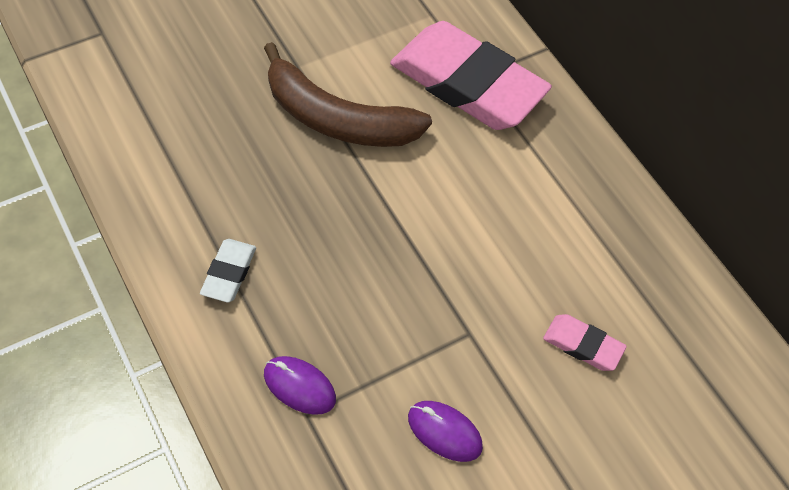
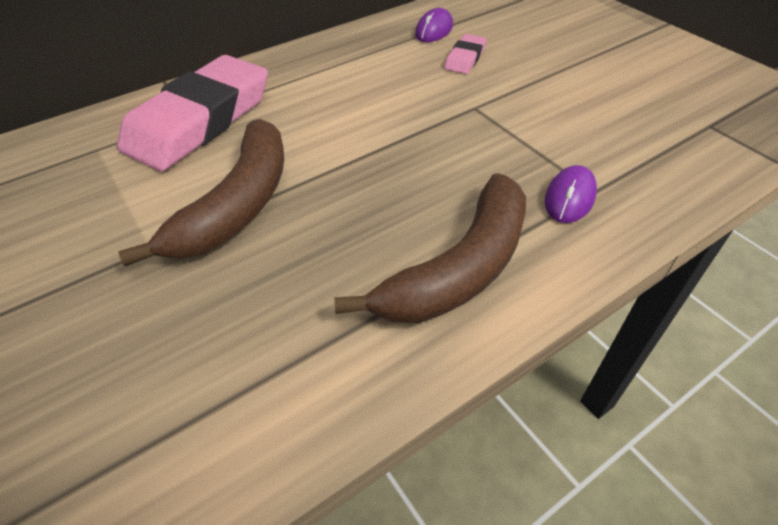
camera: 90 degrees left, 10 degrees down
(229, 273) = (460, 268): white eraser -> brown banana
(444, 432) = (568, 114): purple mouse -> purple mouse (434, 30)

